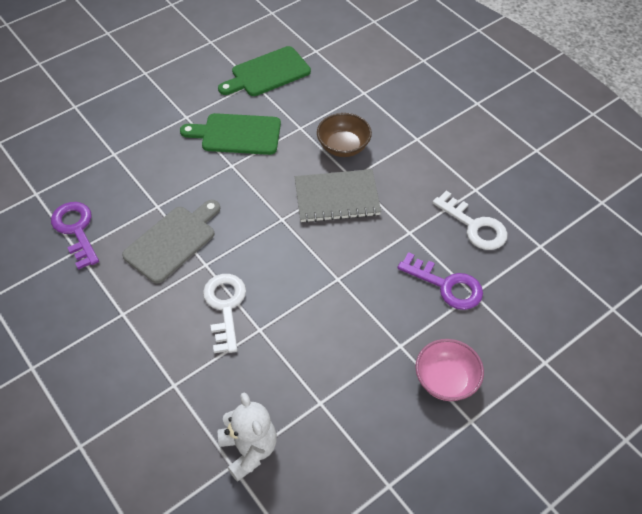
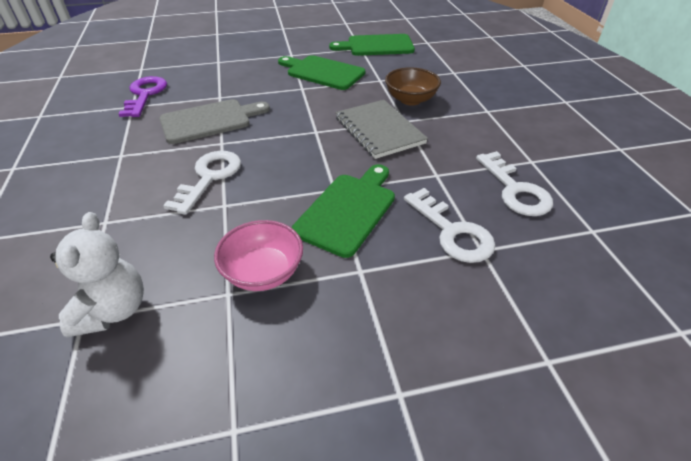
camera: 25 degrees right, 10 degrees down
(337, 198) = (379, 130): grey notebook -> grey notebook turned 45 degrees clockwise
(360, 295) = (348, 210): none -> green cutting board
(446, 380) = (394, 329): pink bowl -> pink bowl (263, 272)
(447, 286) = (452, 232): purple key -> white key

